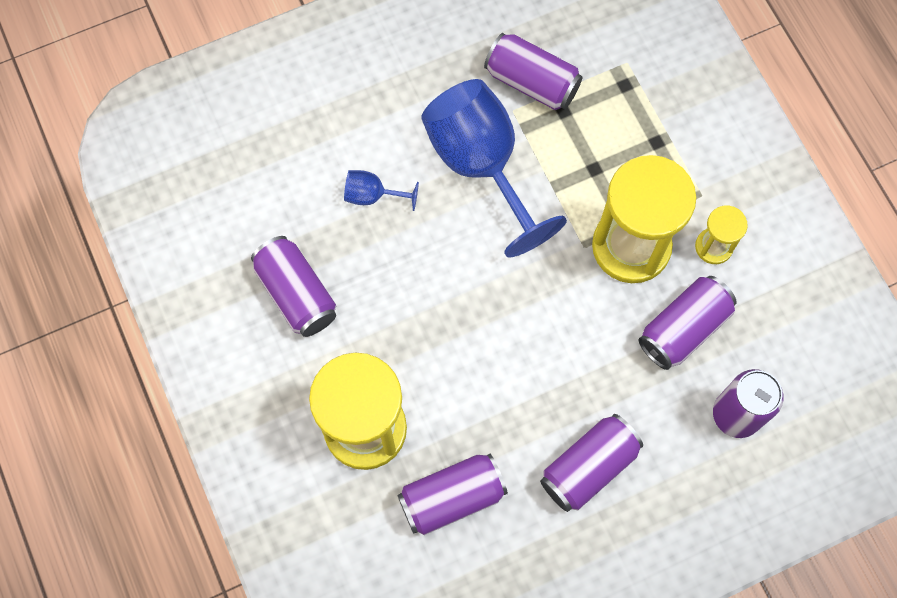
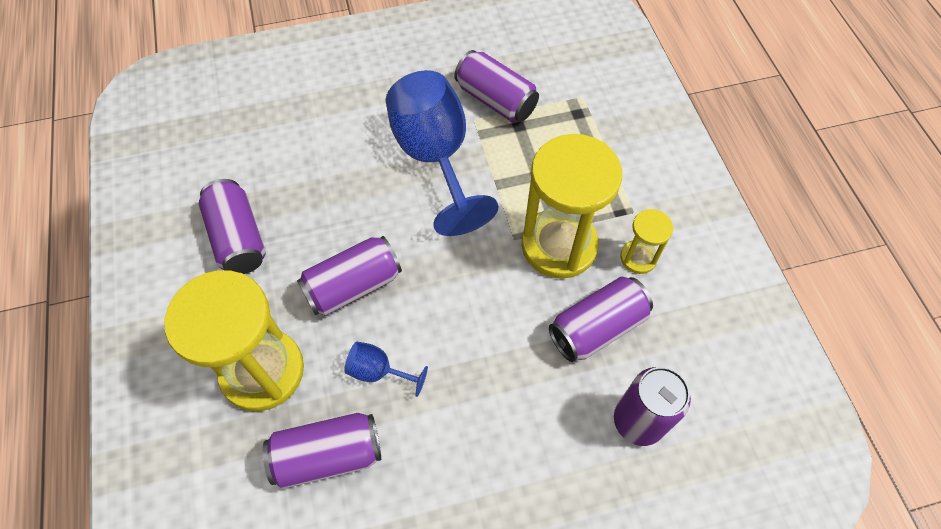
camera: 10 degrees right, 10 degrees down
(372, 195) = (332, 167): blue goblet -> blue goblet (378, 371)
(588, 467) = (475, 449): purple can -> purple can (353, 286)

